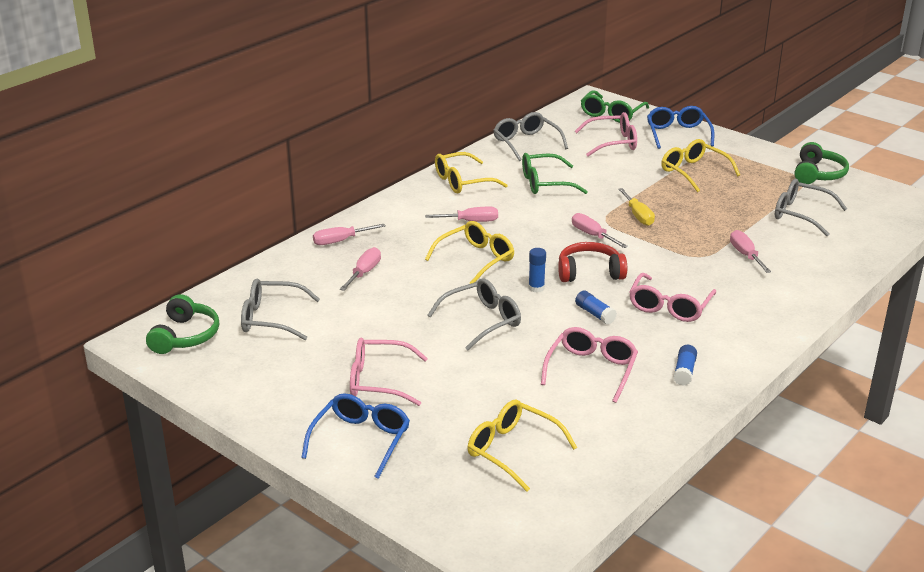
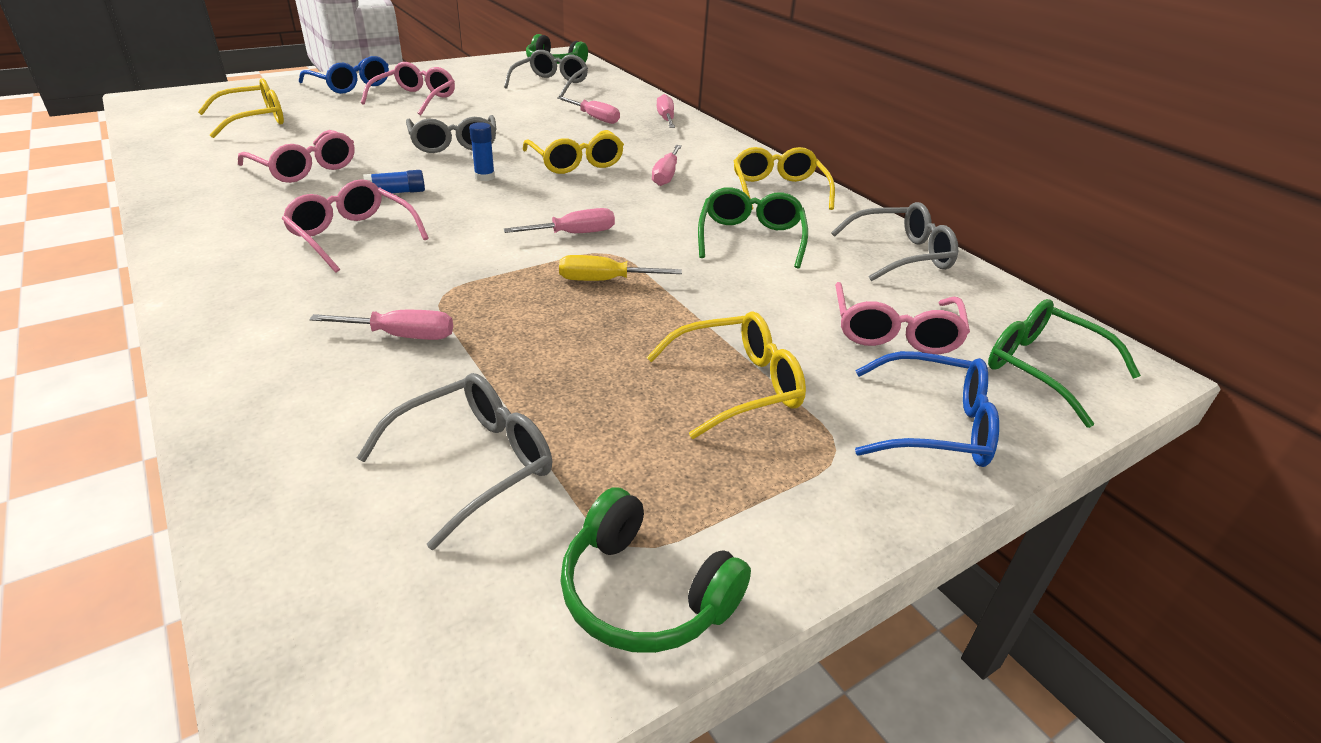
camera: 105 degrees right, 5 degrees up
(589, 272) = (485, 210): red headphones -> none
(684, 372) = (225, 208): blue glue stick -> none

